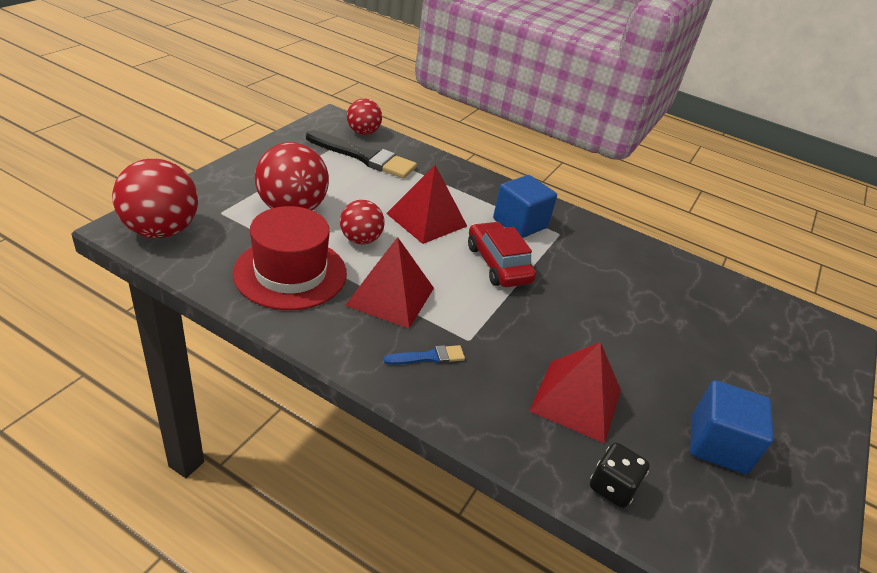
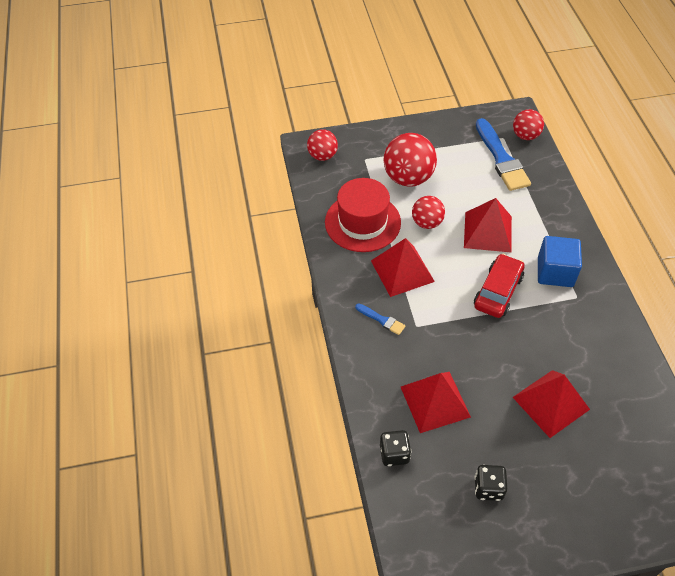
camera: 55 degrees right, 15 degrees up
(161, 230) = (322, 156): red ball -> red ball, size x0.60
(364, 157) = (501, 159): black brush -> blue brush
(654, 329) = (550, 403): none -> red pyramid
(718, 444) = (488, 488): blue cube -> black dice

